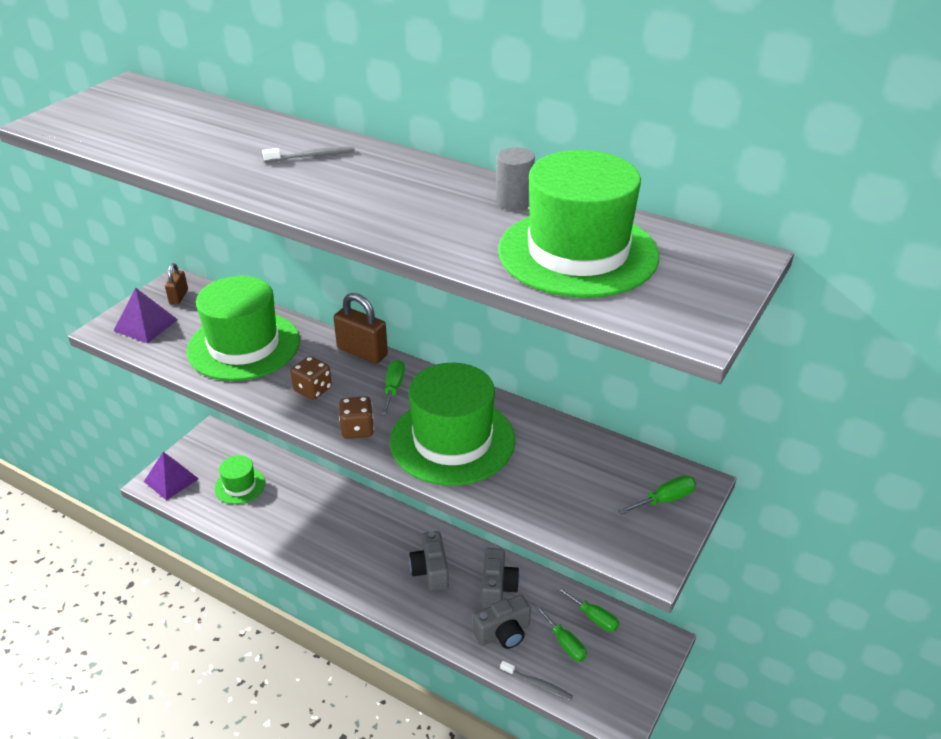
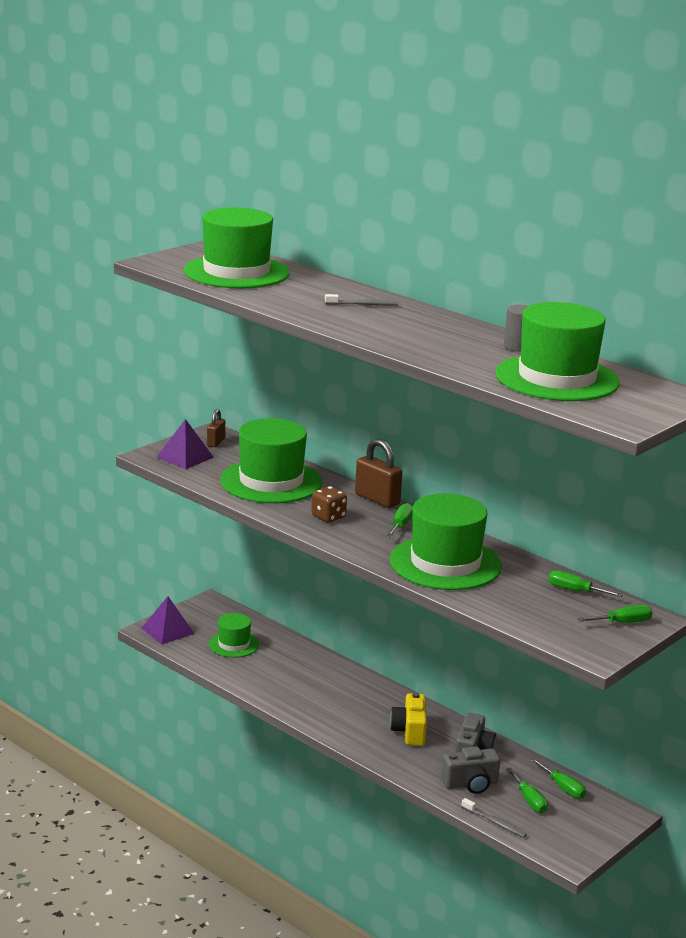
camera: 10 degrees right, 15 degrees down
(152, 124) = (236, 272): none -> green hat
(357, 429) = (363, 546): brown dice -> none
(430, 571) = (409, 731): grey camera -> yellow camera
(601, 457) = (575, 591): none -> green screwdriver

